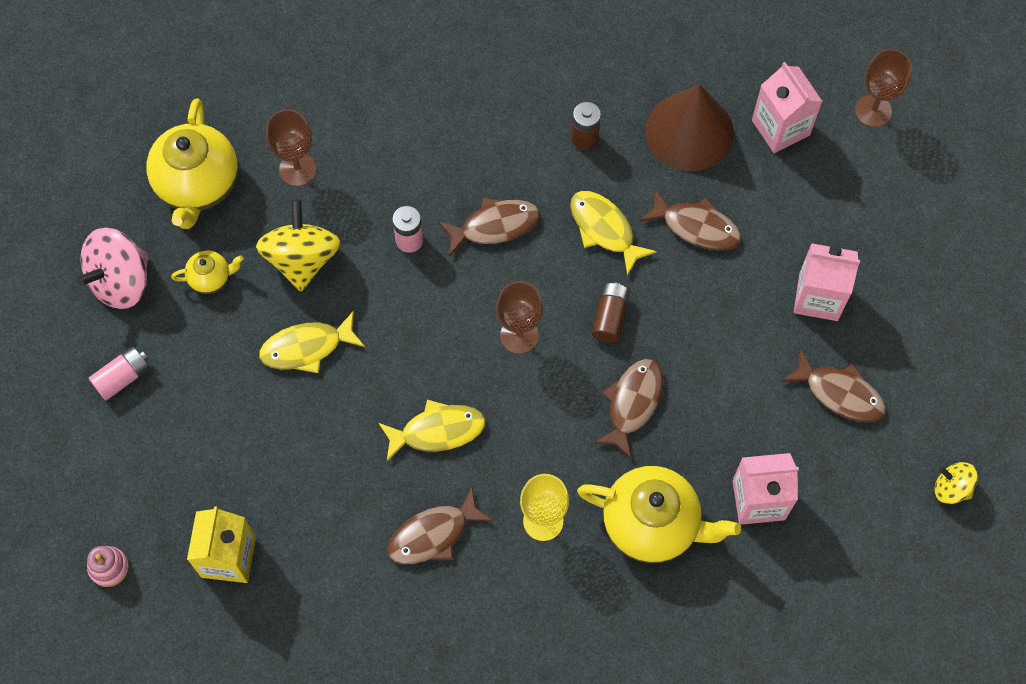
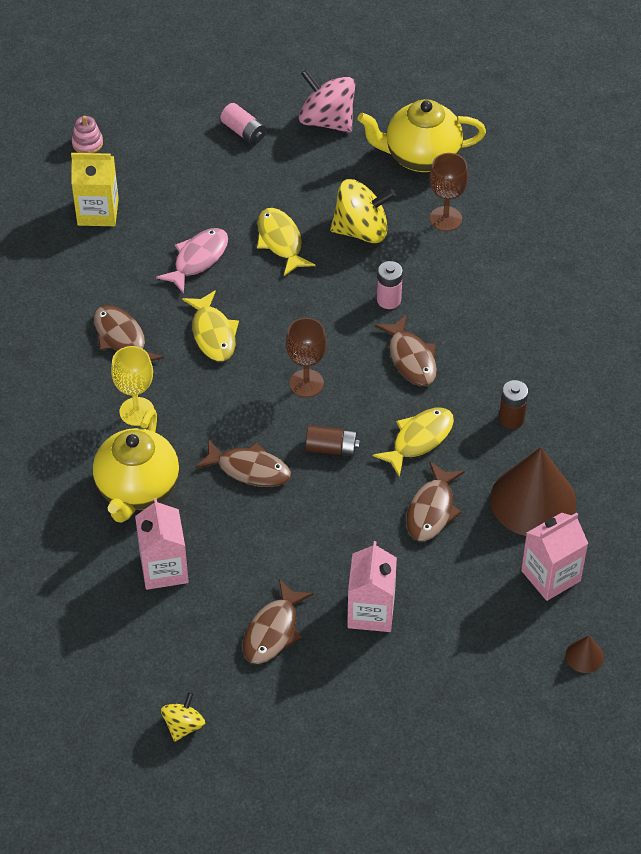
camera: 85 degrees right, 15 degrees down
(211, 278) = (336, 174): yellow teapot -> none
(322, 442) = (198, 259): none -> pink fish
(873, 111) = (584, 656): brown goblet -> brown cone

